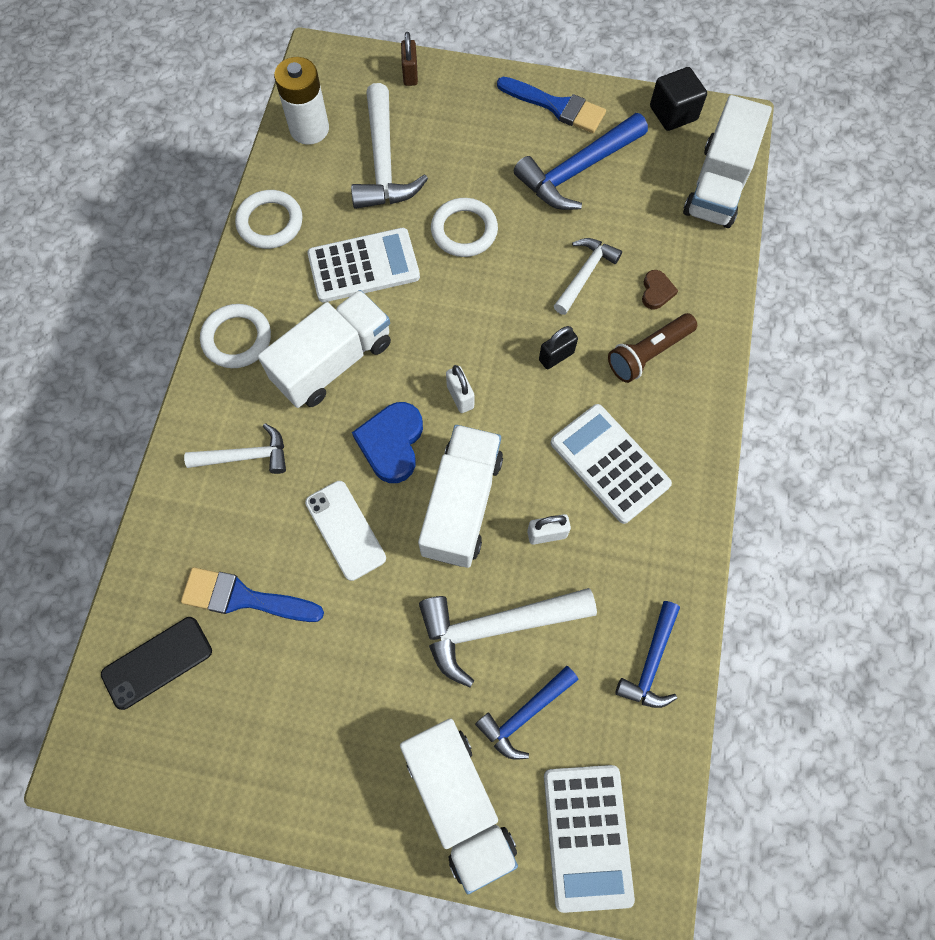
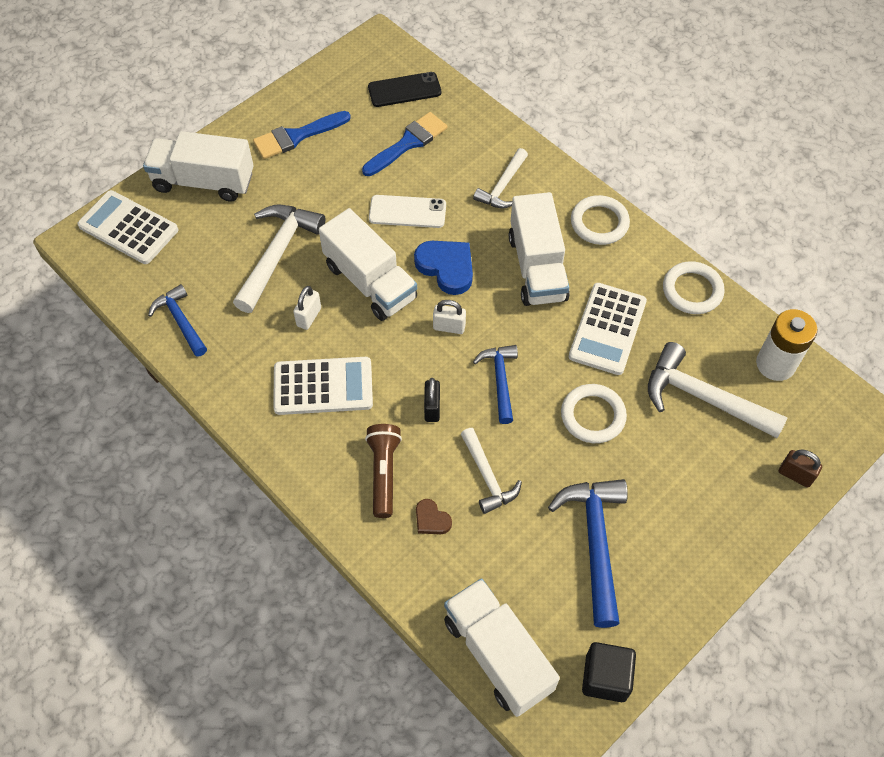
camera: 125 degrees right, 10 degrees down
(157, 662) = (404, 90): black phone -> black phone turned 75 degrees clockwise
(524, 714) = (216, 238): blue hammer -> blue hammer (500, 380)
(556, 106) = (680, 575): blue brush -> blue brush (296, 136)

